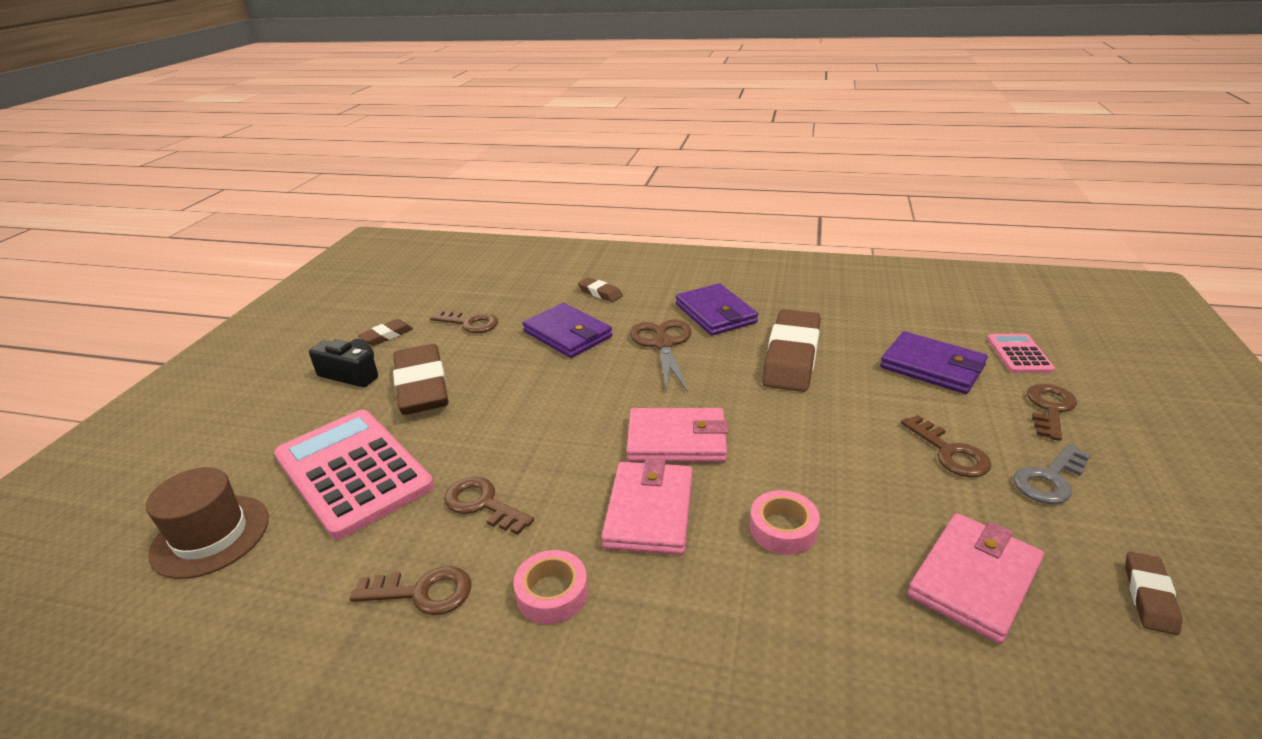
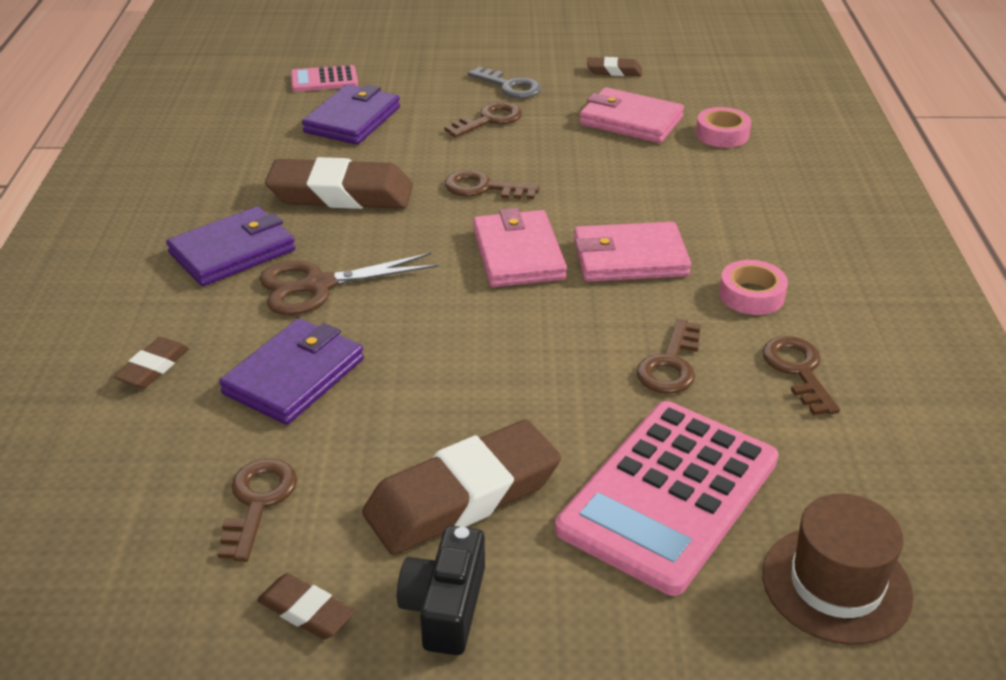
camera: 105 degrees left, 5 degrees up
(783, 529) = (618, 191): pink tape -> pink tape (722, 134)
(1050, 408) = (413, 76): brown key -> brown key (483, 188)

